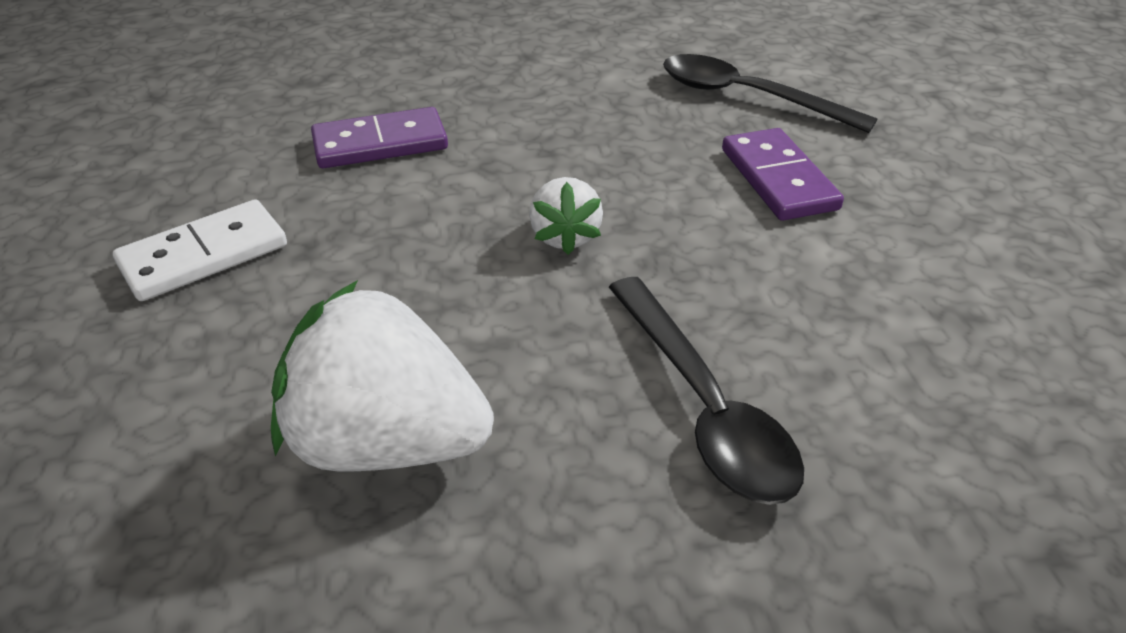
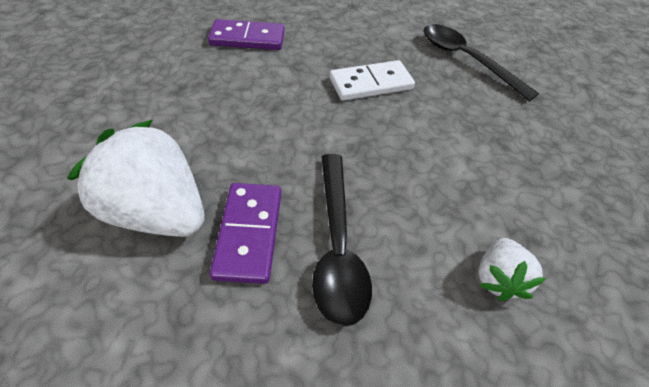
camera: 15 degrees right, 10 degrees up
(204, 255) = (128, 78): white domino -> white domino (371, 83)
(565, 236) = (315, 118): white strawberry -> white strawberry (497, 278)
(778, 179) = (458, 116): purple domino -> purple domino (249, 233)

